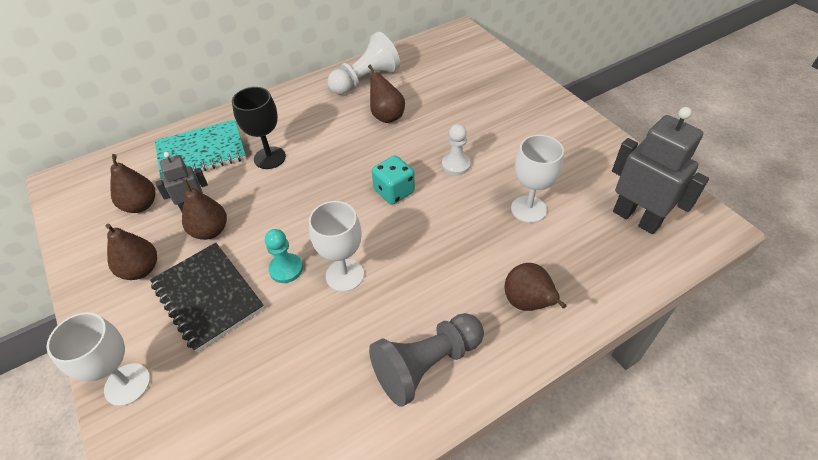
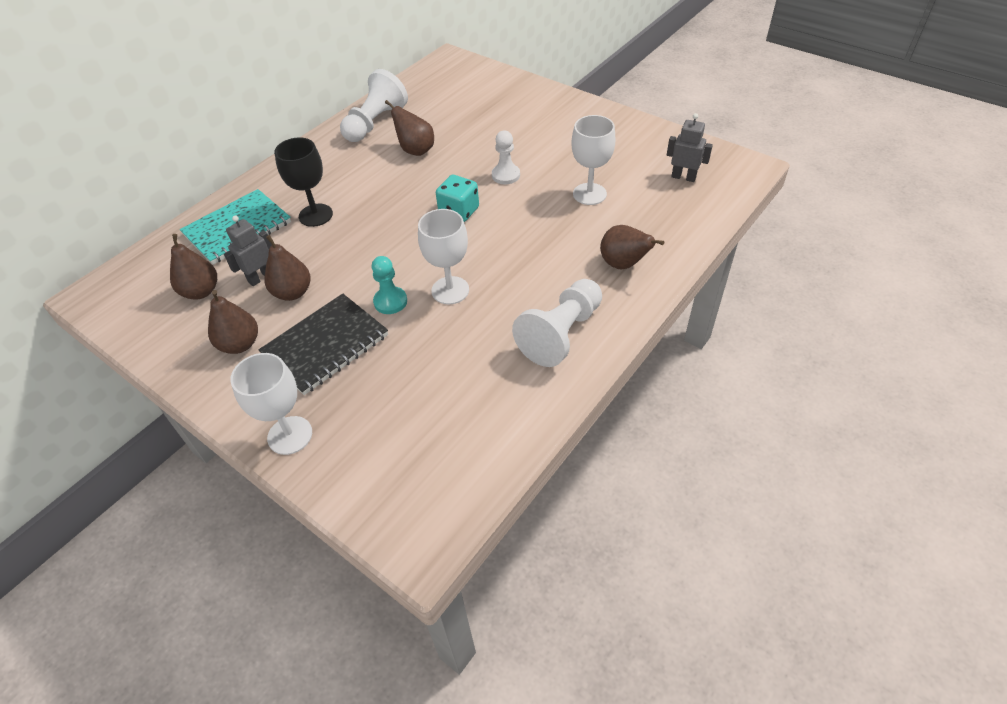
camera: 20 degrees left, 0 degrees up
(208, 297) = (326, 345): black notebook -> black notebook turned 75 degrees counterclockwise
(426, 364) = (561, 334): grey pawn -> white pawn
(636, 218) = (683, 177): grey robot -> grey robot, size x0.57

